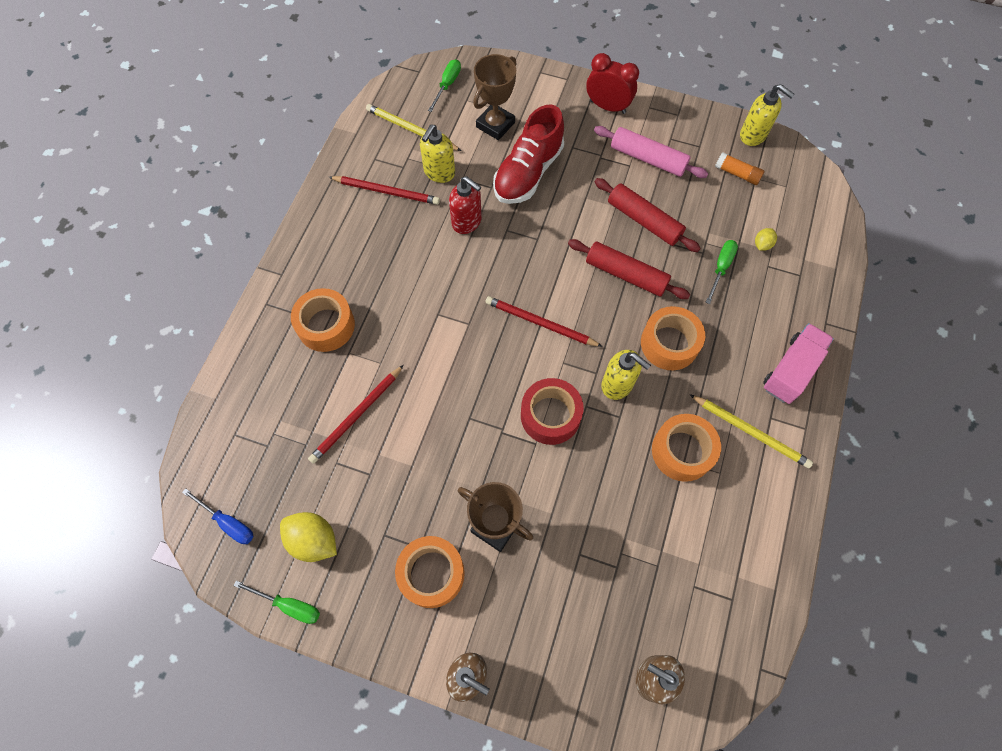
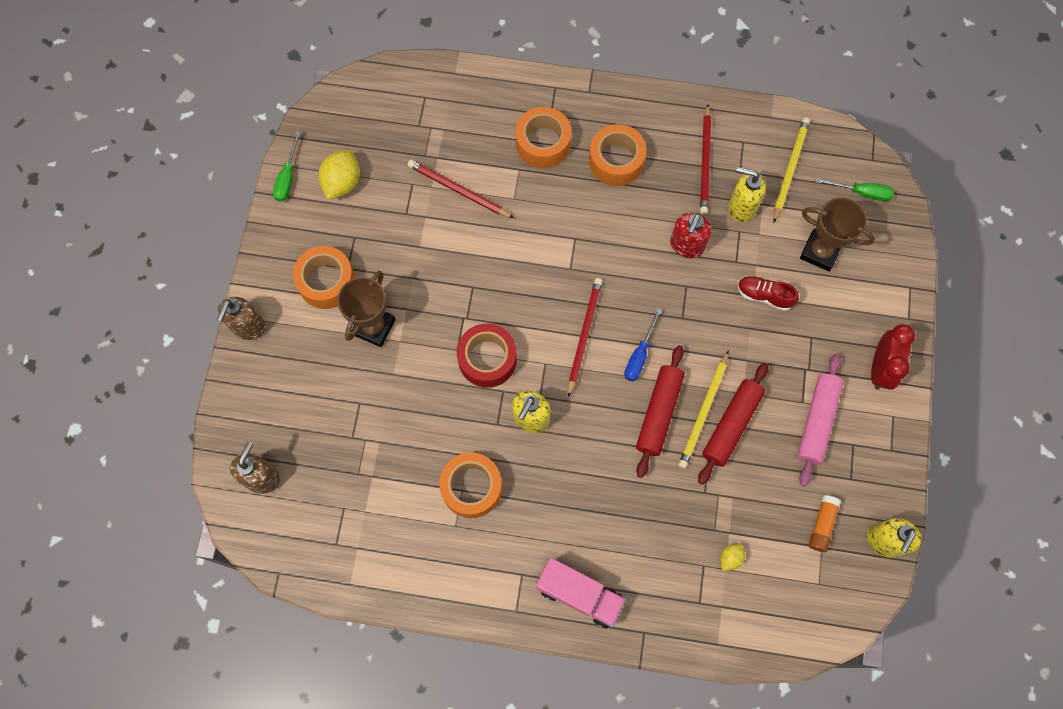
camera: 80 degrees right, 5 degrees up
(228, 523) = (348, 114): blue screwdriver -> blue screwdriver (639, 355)
(528, 173) = (764, 296): red shoe -> red shoe, size x0.53
(669, 343) = (586, 465): orange tape -> orange tape (616, 161)
(721, 268) = (689, 513): green screwdriver -> none
(750, 432) = (503, 554): yellow pencil -> yellow pencil (703, 411)
(762, 245) = (730, 558): yellow lemon -> yellow lemon turned 75 degrees counterclockwise

